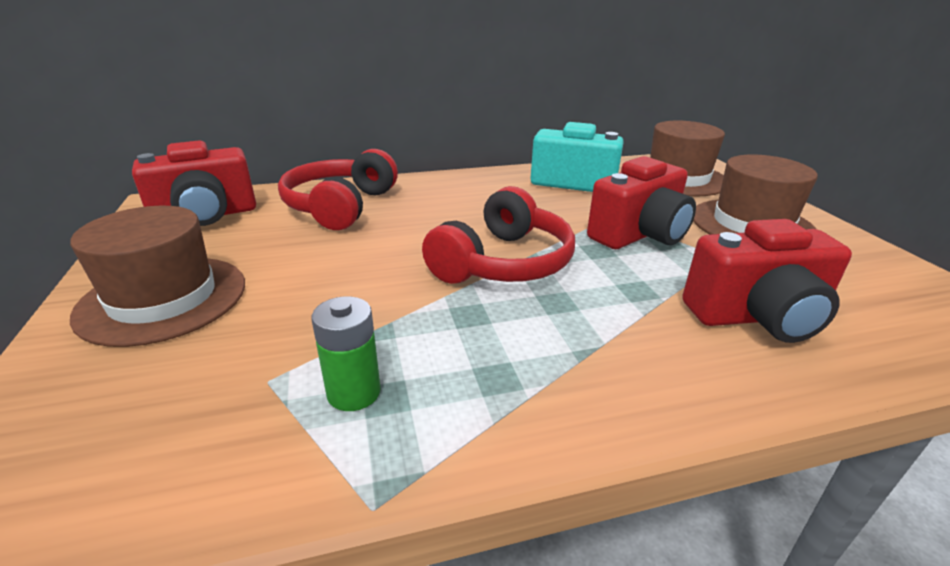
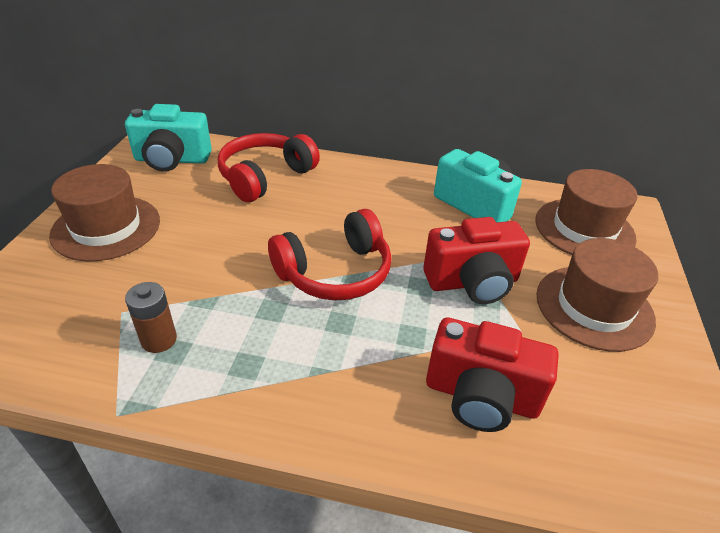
camera: 25 degrees right, 10 degrees up
(206, 216) = (172, 160): red camera -> turquoise camera
(354, 392) = (159, 340): green battery -> brown battery

